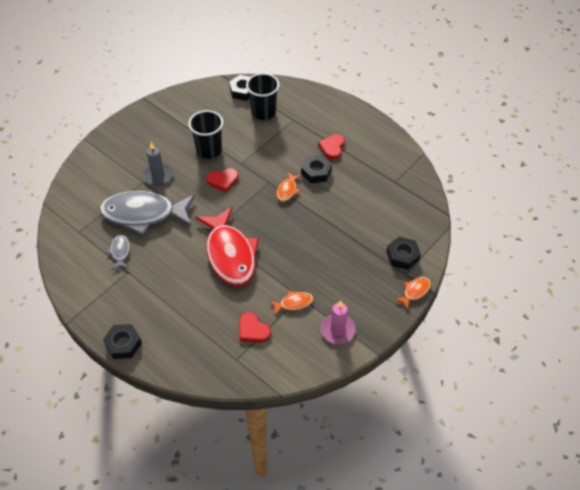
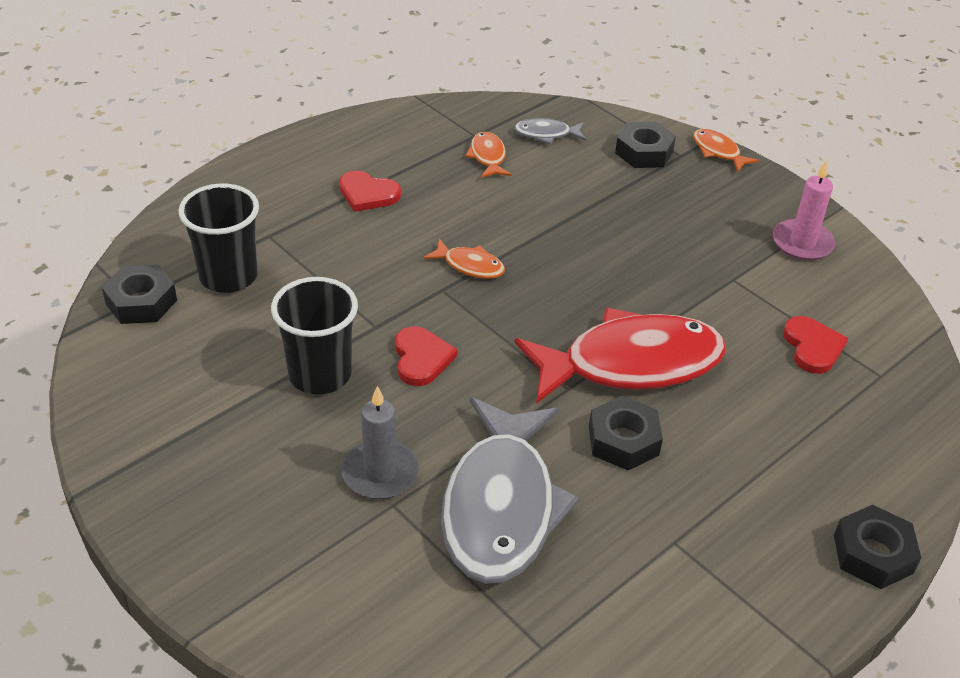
camera: 85 degrees left, 10 degrees down
(120, 252) = (615, 555): grey fish -> grey fish (546, 134)
(253, 330) = (812, 347): red heart -> red heart turned 60 degrees counterclockwise
(294, 303) = (749, 288): orange fish -> orange fish (488, 157)
(316, 172) = (429, 222): black nut -> black nut (623, 440)

